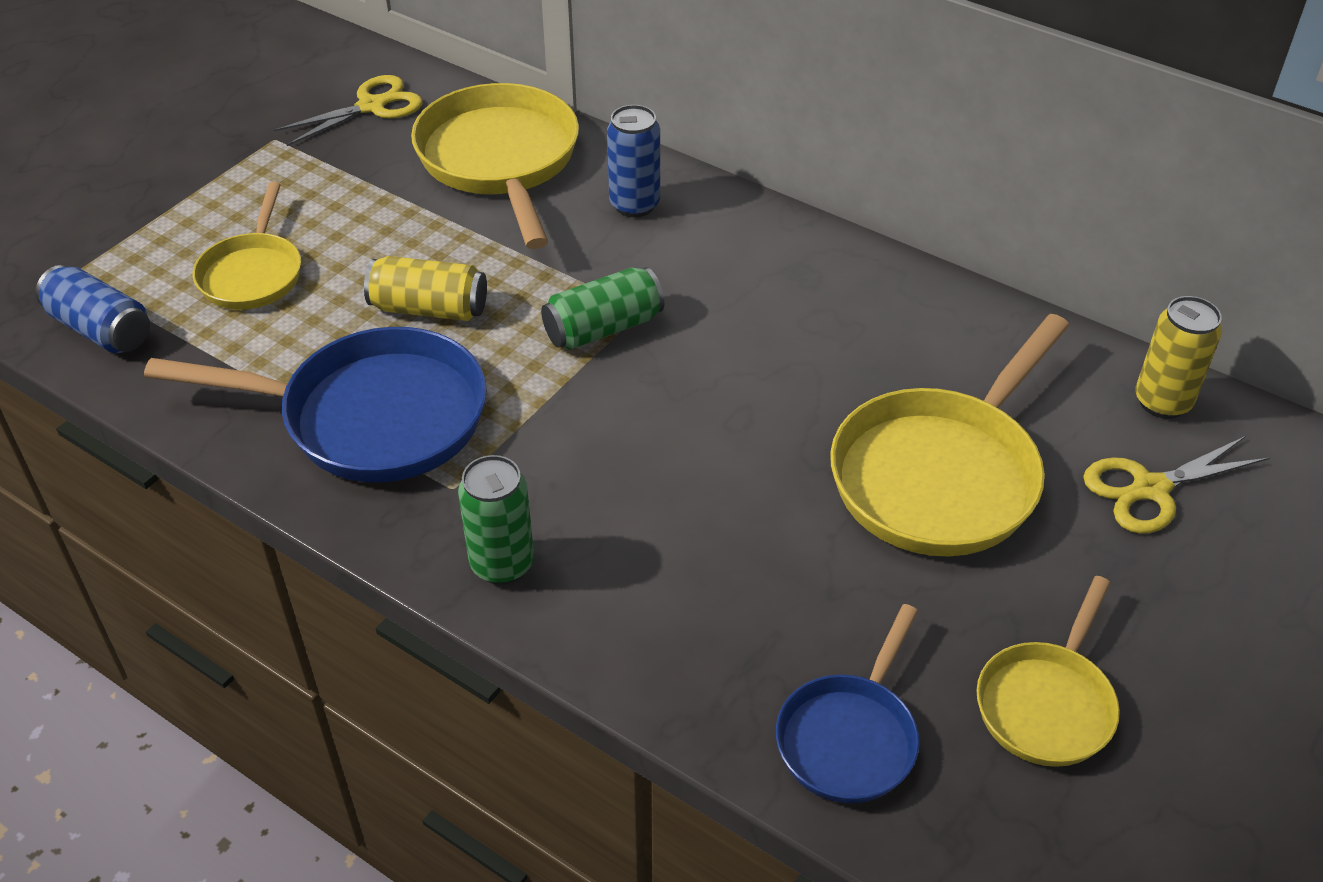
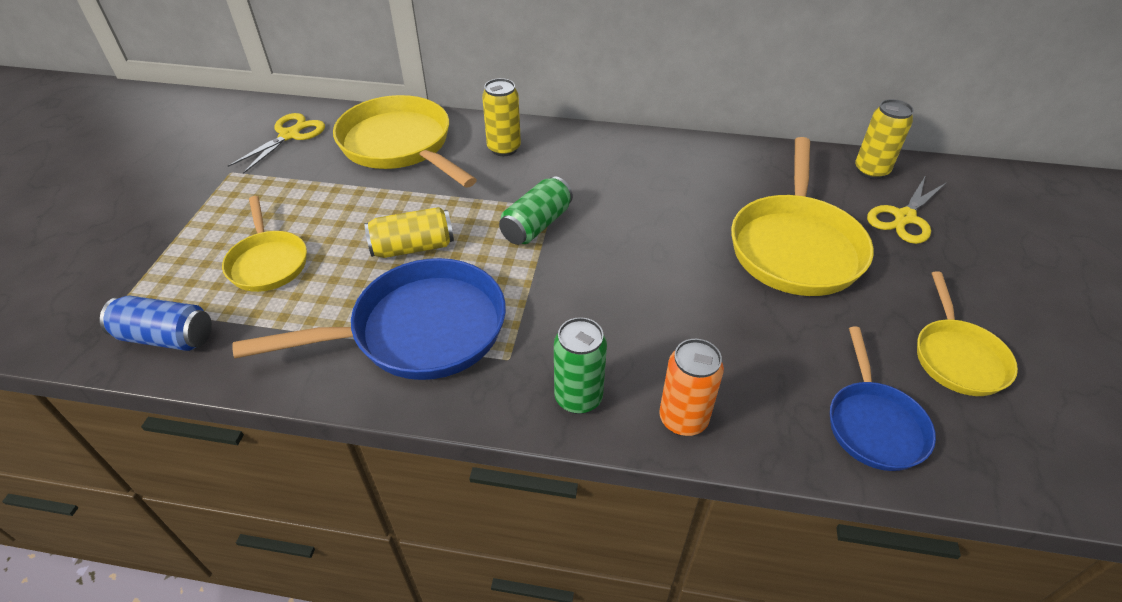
camera: 25 degrees left, 0 degrees up
(609, 637) = (683, 419): none -> orange can
(634, 205) = (504, 148): blue can -> yellow can

